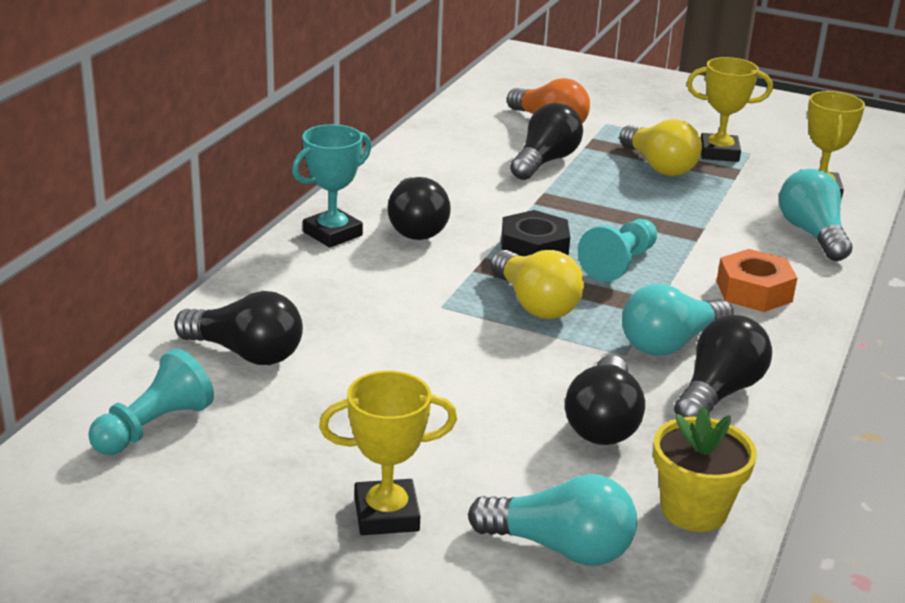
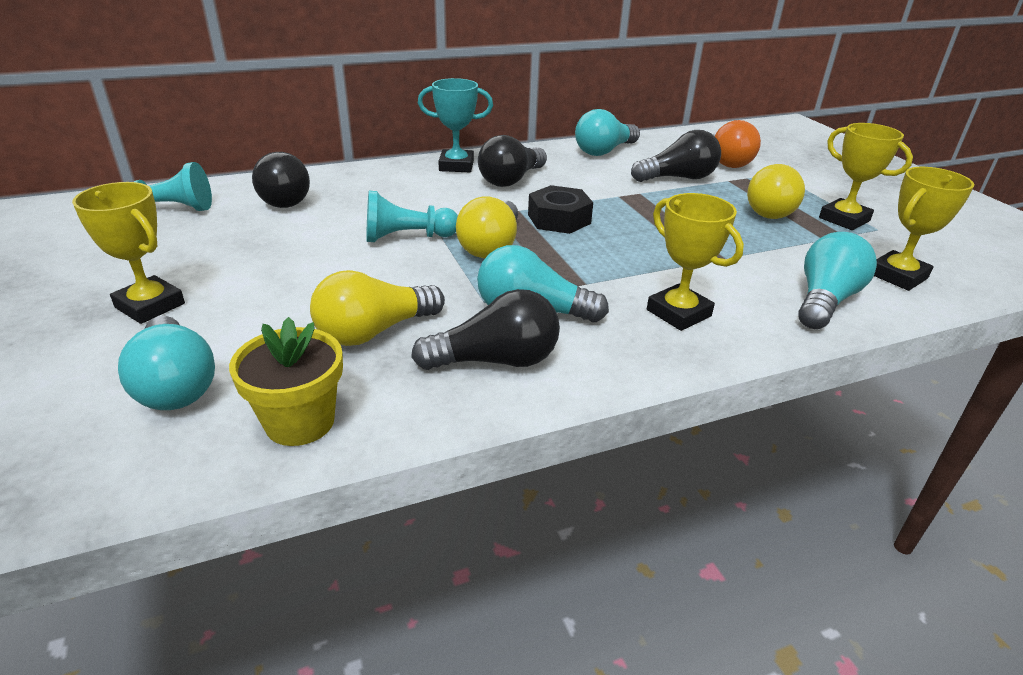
camera: 45 degrees right, 5 degrees up
(431, 155) = (604, 151): none -> turquoise light bulb
(603, 423) = (374, 331): black light bulb -> yellow light bulb
(619, 264) = (603, 250): turquoise pawn -> turquoise pawn (407, 237)
(754, 291) = (678, 313): orange nut -> yellow trophy

